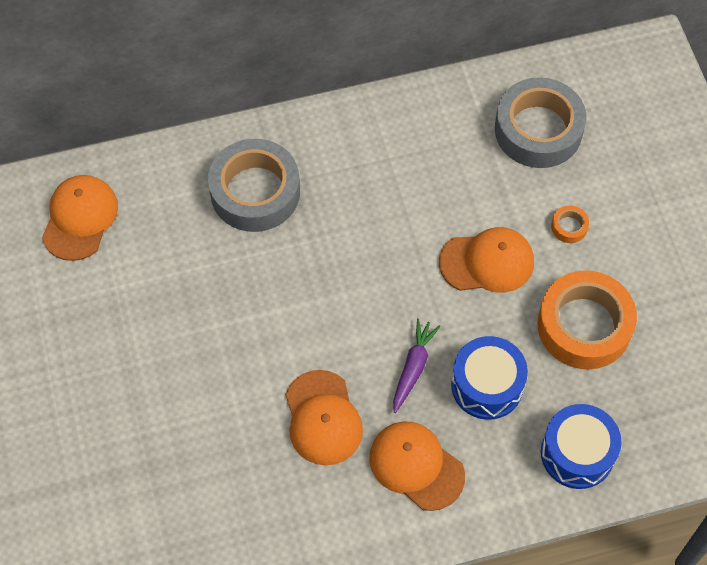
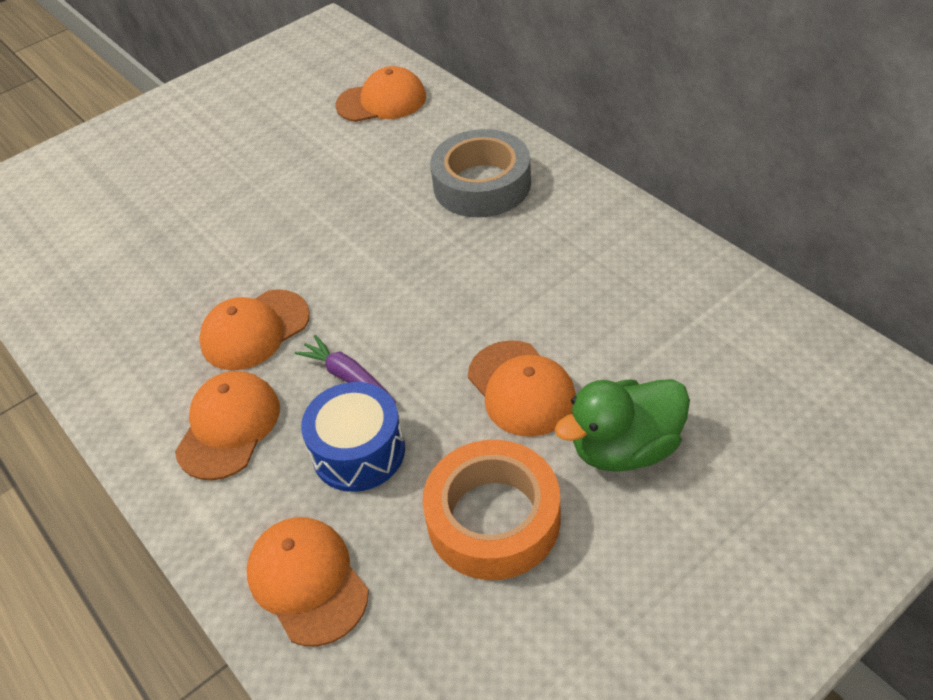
camera: 70 degrees right, 15 degrees down
(413, 368) = (348, 377): purple carrot -> purple carrot turned 135 degrees counterclockwise
(538, 130) = (737, 365): grey tape -> none
(569, 227) = (625, 448): orange tape -> green duck
(577, 453) = (307, 581): blue drum -> orange cap

